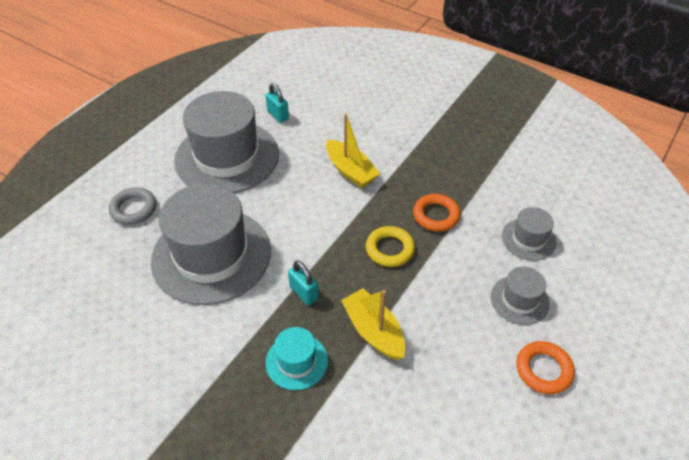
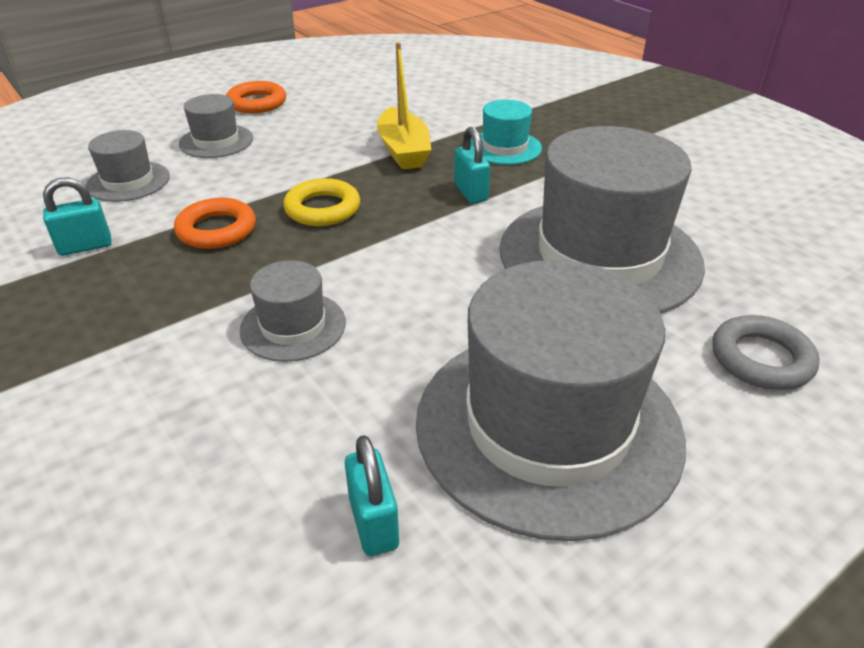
camera: 160 degrees left, 10 degrees down
(350, 171) = (293, 326): yellow boat -> grey hat
(490, 186) = (85, 246): none -> turquoise padlock

